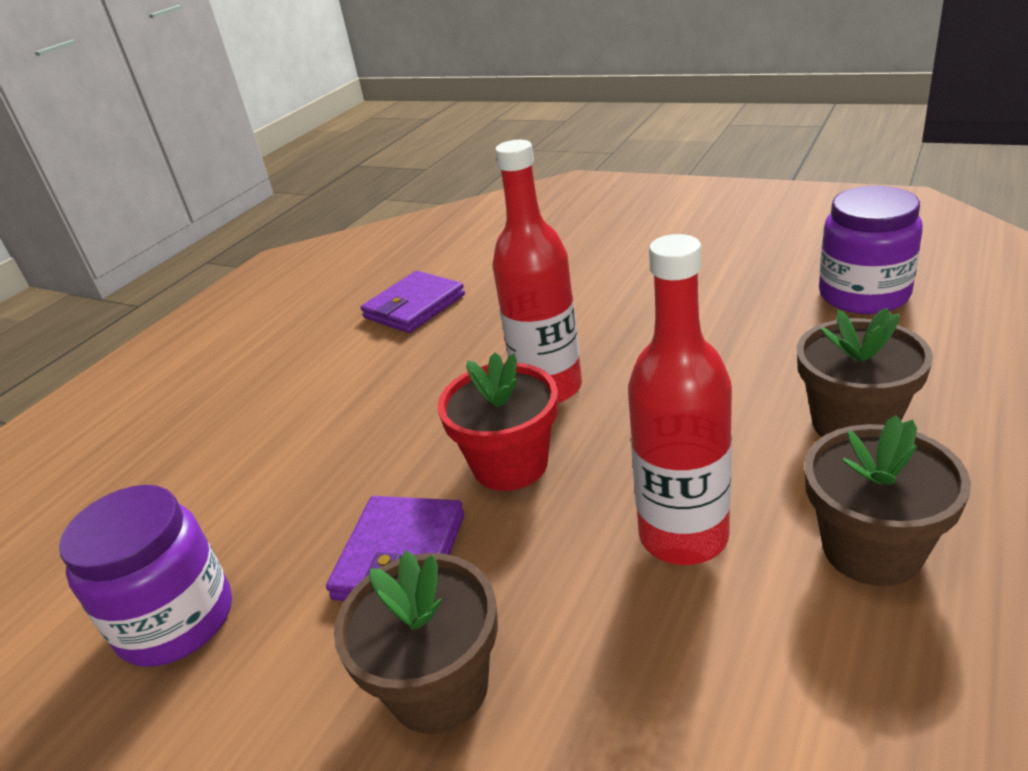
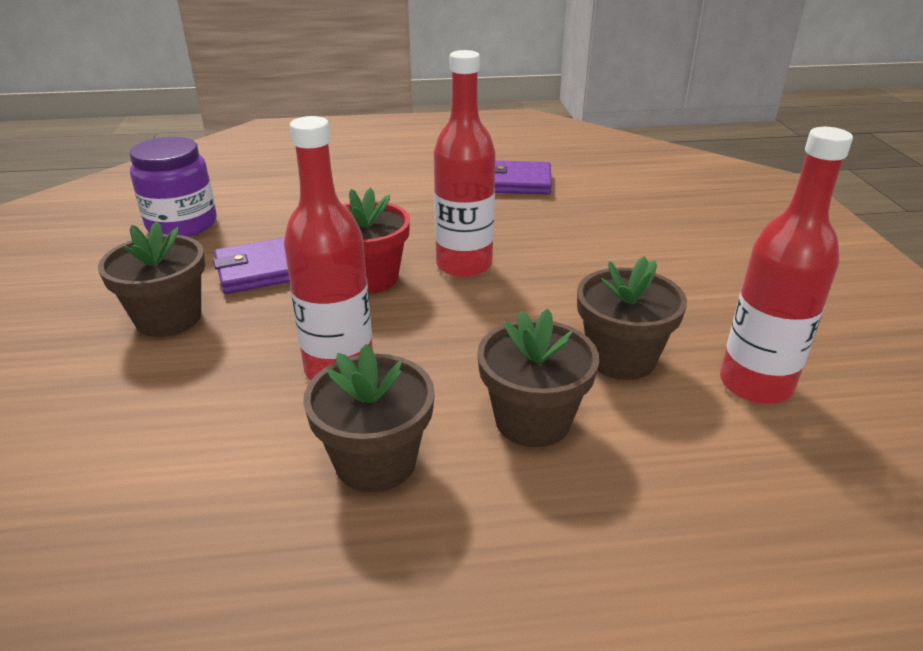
camera: 50 degrees right, 0 degrees up
(786, 345) = (621, 358): none -> brown flower pot
(863, 295) = (755, 384): purple jar -> red bottle

